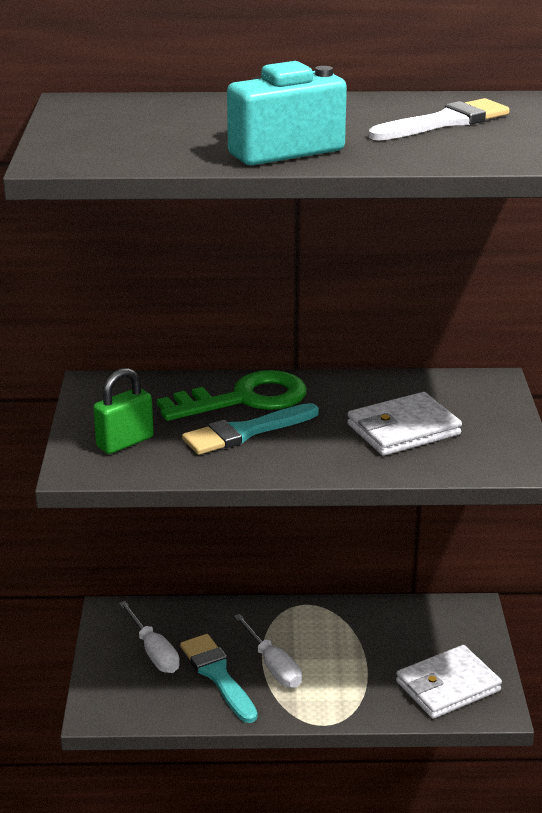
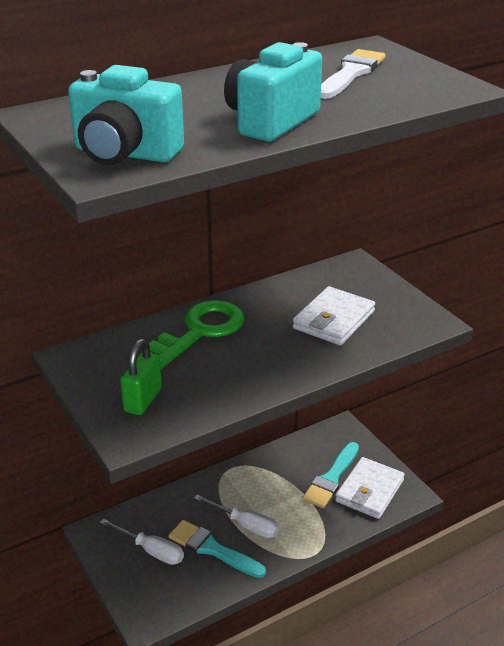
camera: 30 degrees left, 5 degrees up
(100, 149) = (125, 154): none -> turquoise camera
(245, 432) = (226, 359): turquoise brush -> turquoise brush (331, 478)

